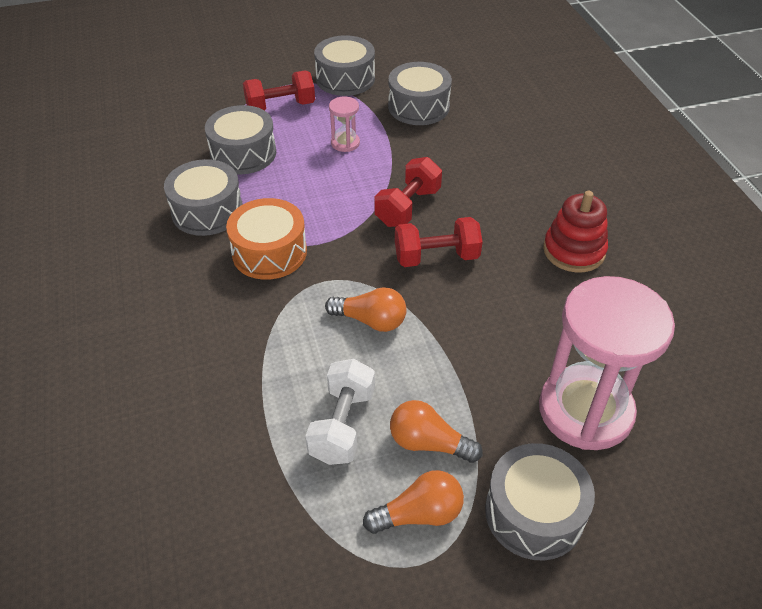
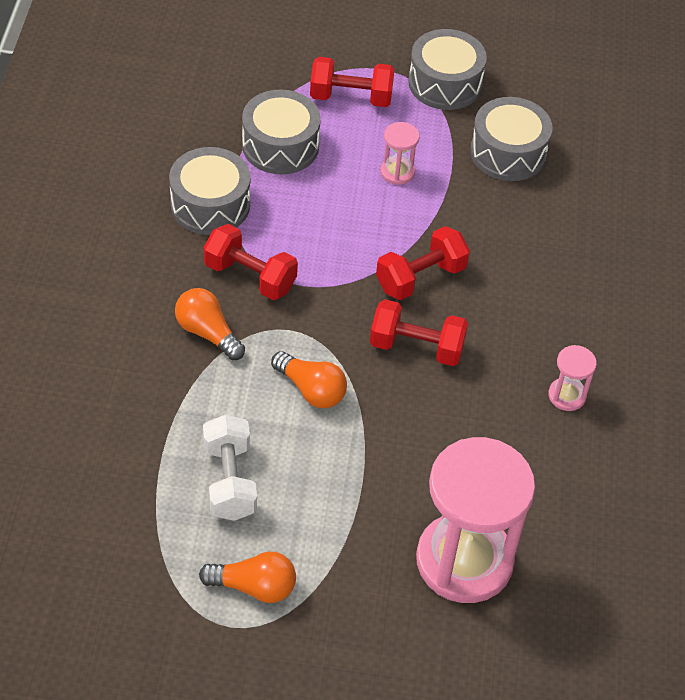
camera: 20 degrees right, 5 degrees up
(269, 252) = (250, 277): orange drum -> red dumbbell
(342, 425) = (229, 481): white dumbbell -> white dumbbell turned 45 degrees counterclockwise
(428, 443) = (298, 529): orange light bulb -> orange light bulb (207, 332)
(534, 513) = (355, 628): grey drum -> none
(574, 251) = (567, 395): red stacking toy -> pink hourglass

